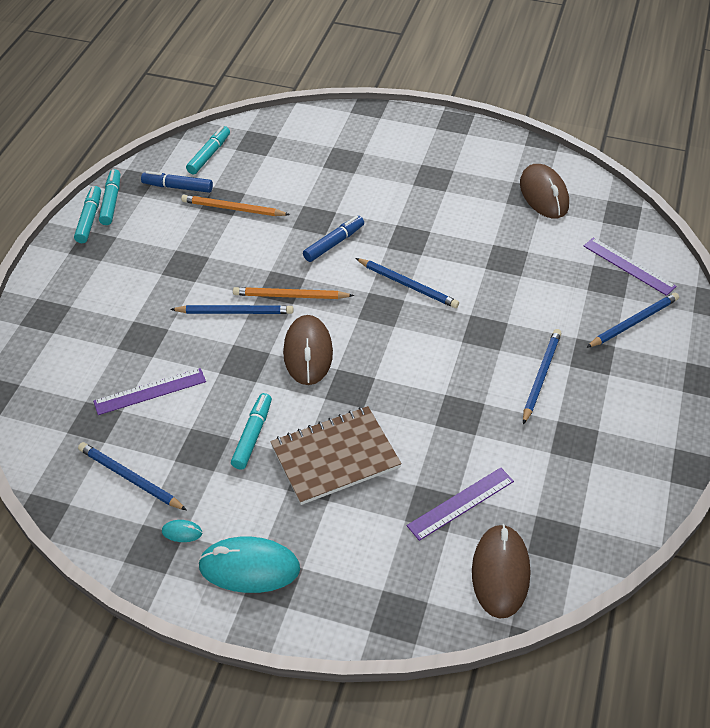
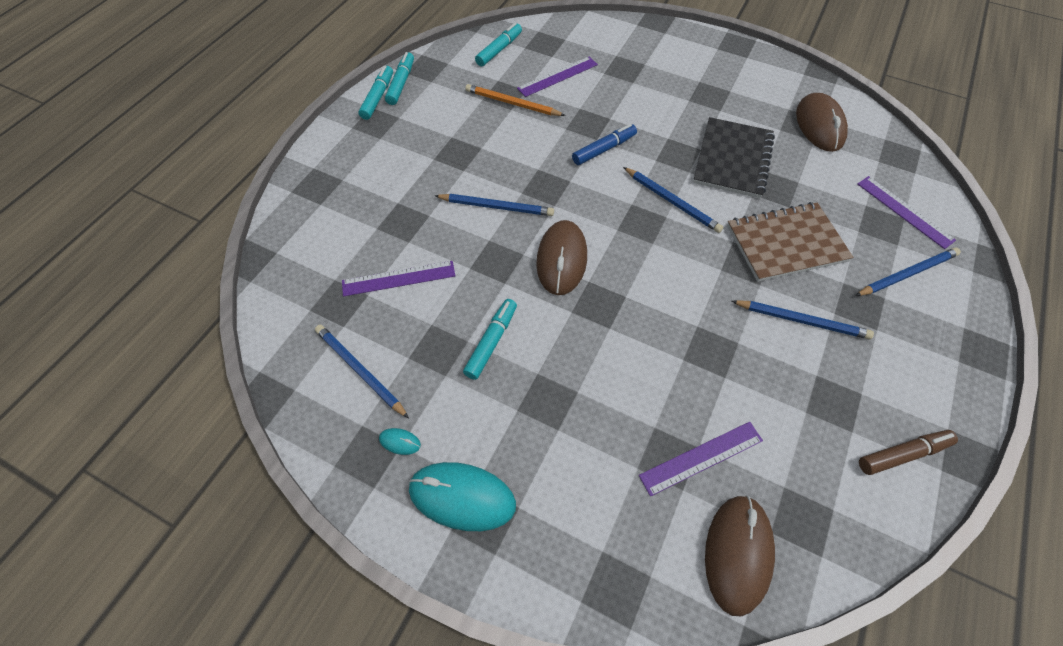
camera: 10 degrees right, 10 degrees up
(177, 187) = (464, 77): blue marker -> none
(275, 176) = (558, 76): none -> purple ruler
(290, 296) = (553, 197): orange pencil -> none
(335, 457) = (573, 380): brown notebook -> brown notebook (786, 243)
(462, 237) = (732, 159): none -> black notebook
(541, 376) = (802, 321): blue pencil -> blue pencil turned 75 degrees clockwise
(636, 474) = (902, 454): none -> brown marker

